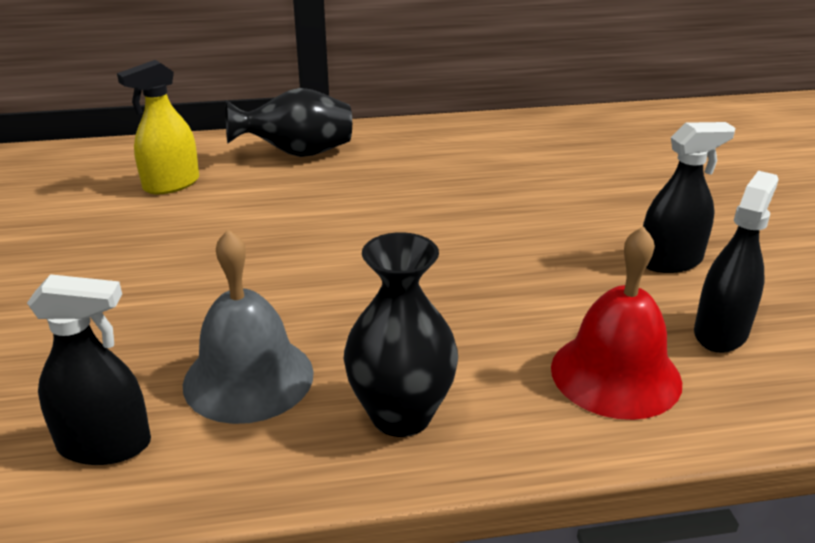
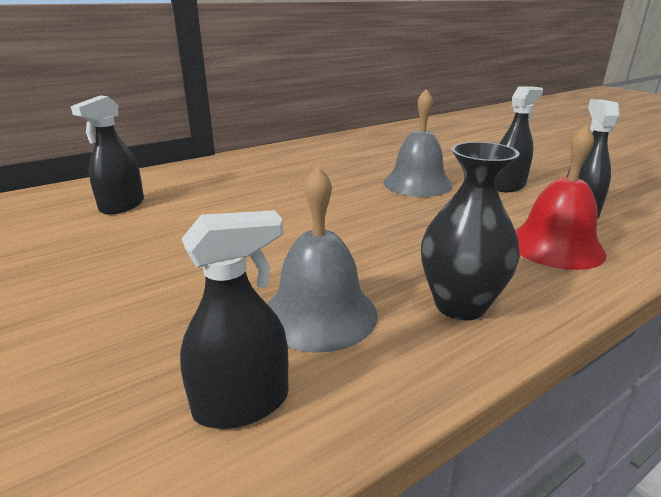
camera: 25 degrees left, 5 degrees down
(171, 184) = (122, 206): yellow spray bottle -> black spray bottle
(297, 154) = (209, 173): black vase -> none
(541, 227) = (417, 183): none -> grey bell

